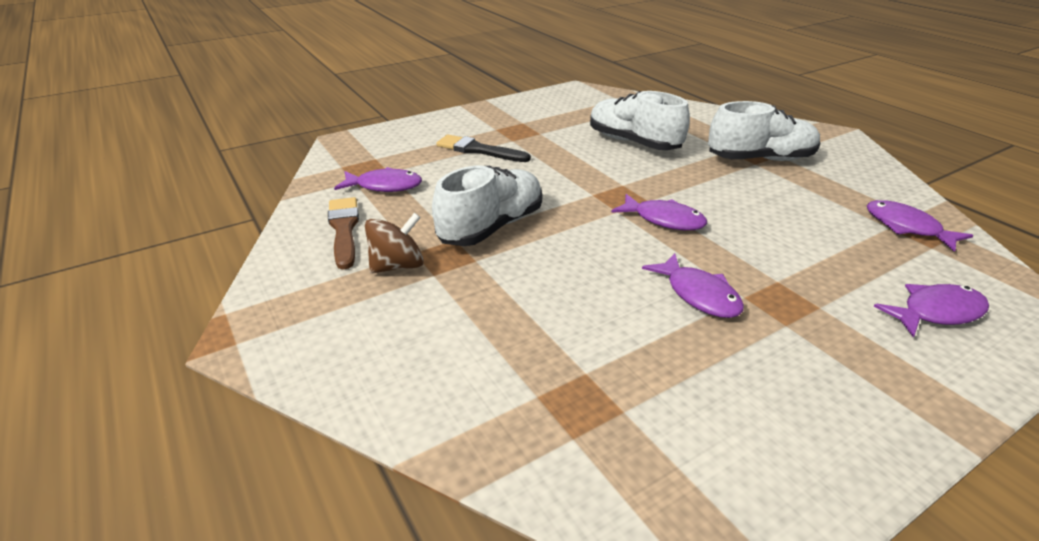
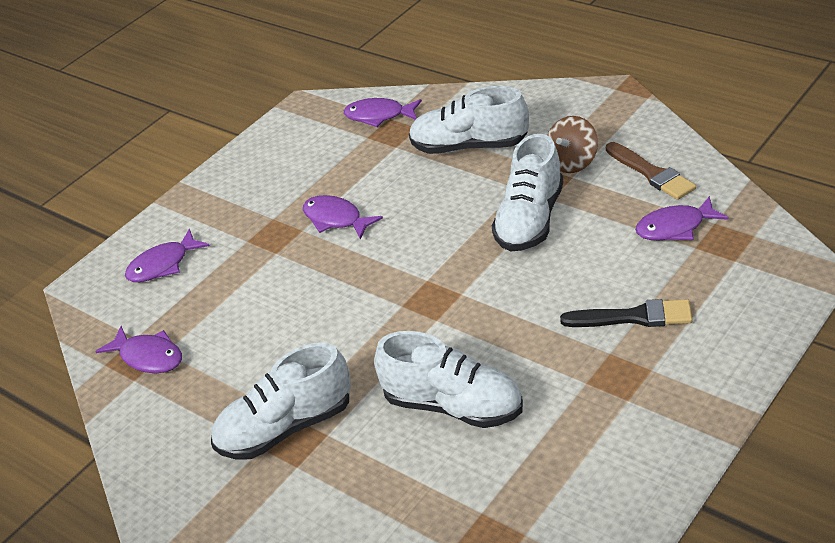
camera: 165 degrees right, 5 degrees up
(487, 330) = (469, 146): none -> white shoe
(664, 220) = (379, 284): purple fish -> purple fish (379, 116)

